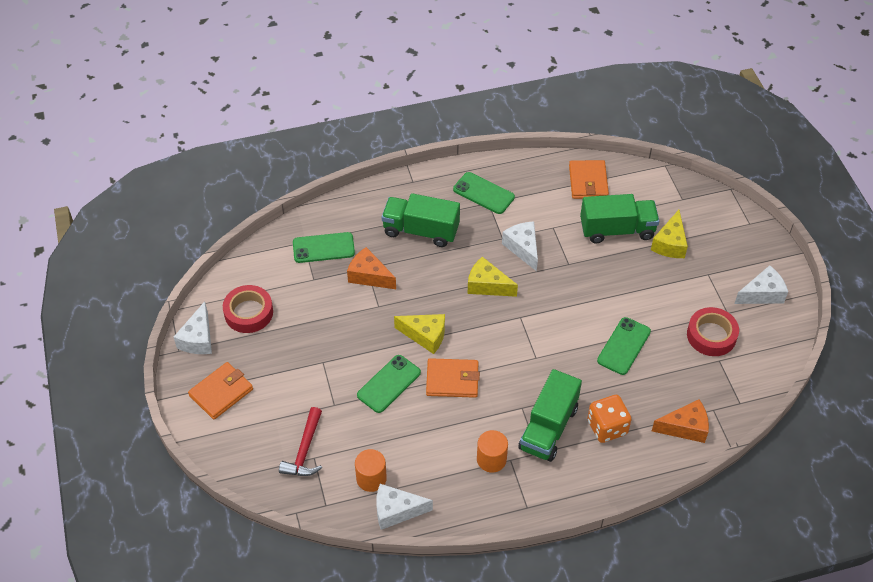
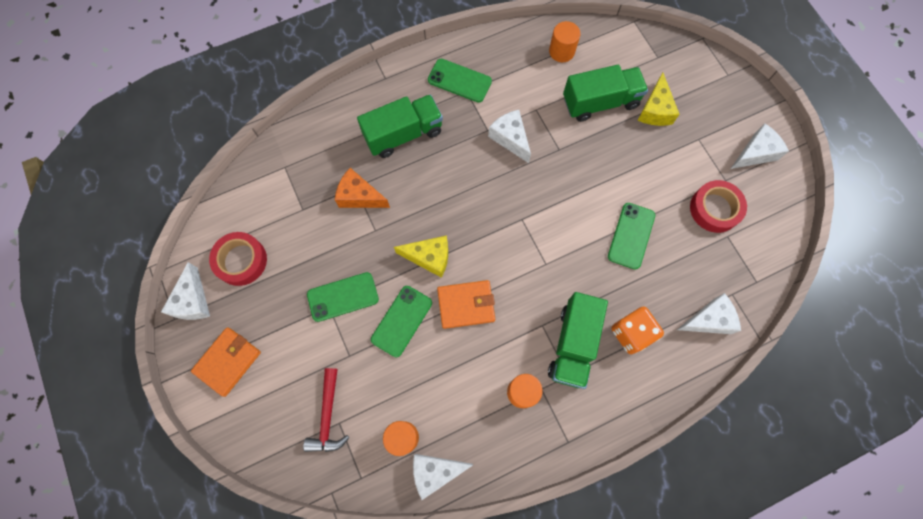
camera: 10 degrees left, 20 degrees up
(323, 248) = (306, 170): green phone -> green phone (343, 297)
(421, 231) = (403, 134): green truck -> green truck turned 150 degrees clockwise
(487, 285) = (482, 187): yellow cheese -> none
(588, 182) = (561, 51): orange wallet -> orange cylinder
(685, 427) = (708, 320): orange cheese -> white cheese

